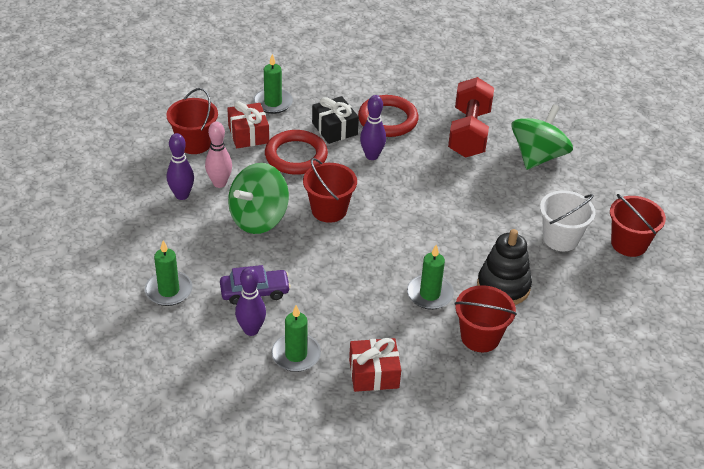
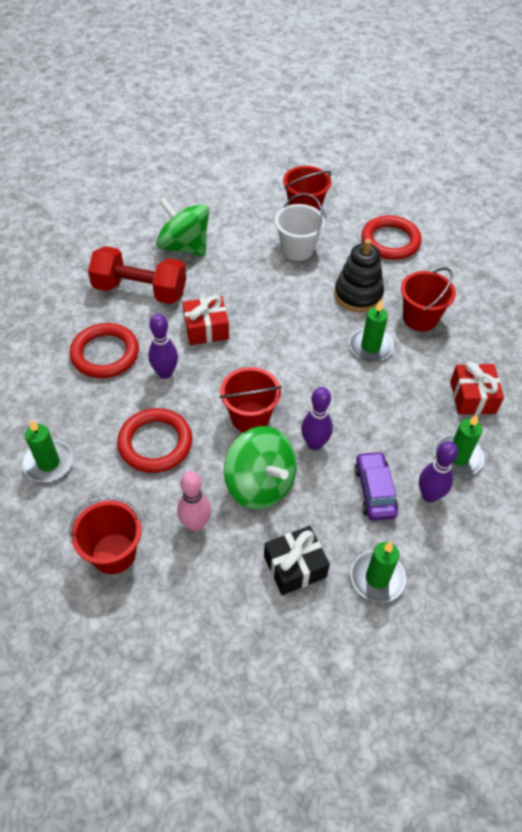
camera: 85 degrees left, 10 degrees up
(182, 195) = (214, 567): purple bowling pin -> purple bowling pin (314, 444)
(248, 134) = (106, 491): red gift -> red gift (206, 329)
(334, 129) = (112, 403): black gift -> black gift (295, 566)
(600, 317) = (390, 241): none -> red ring

